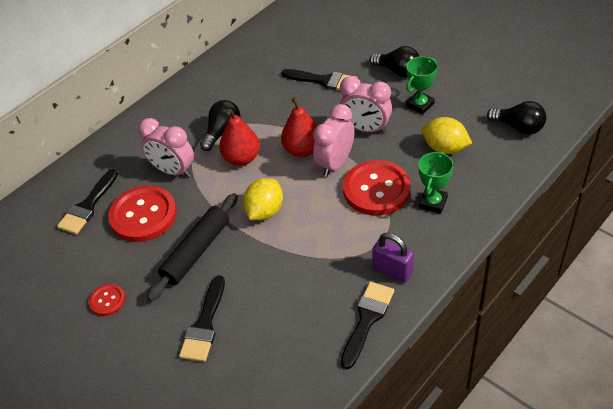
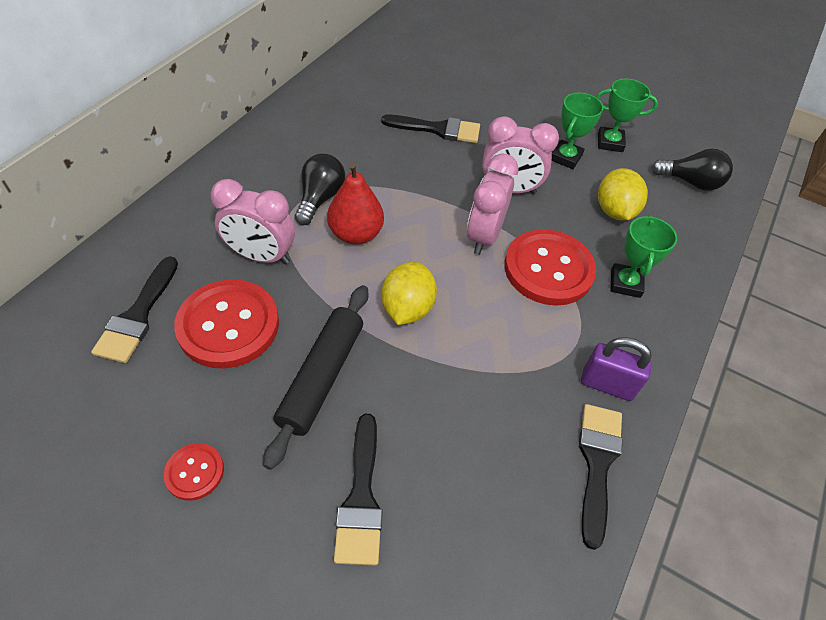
camera: 20 degrees left, 5 degrees up
(302, 150) = (435, 219): red pear -> none
(398, 71) = (525, 117): black light bulb -> none
(445, 148) = (614, 211): yellow lemon -> yellow lemon turned 75 degrees clockwise
(462, 93) = (610, 142): none -> green trophy

